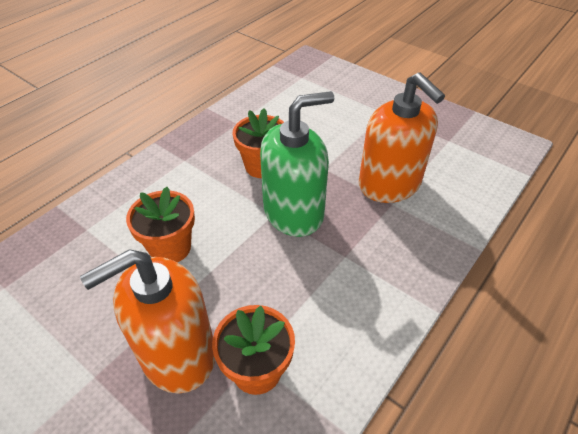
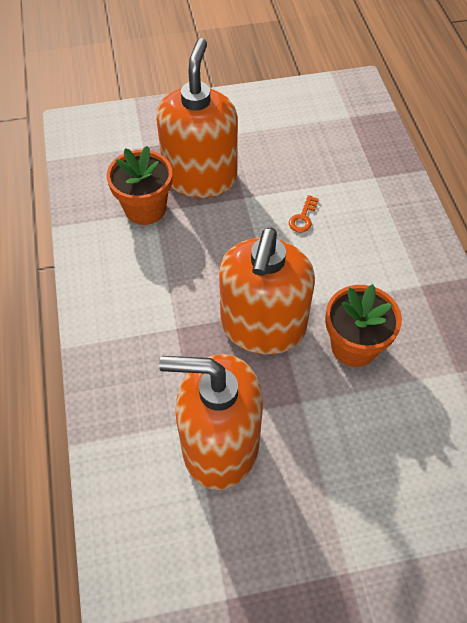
camera: 130 degrees right, 10 degrees up
(170, 248) = (303, 217): orange flower pot -> orange key
(294, 212) = (262, 327): green soap dispenser -> orange soap dispenser

